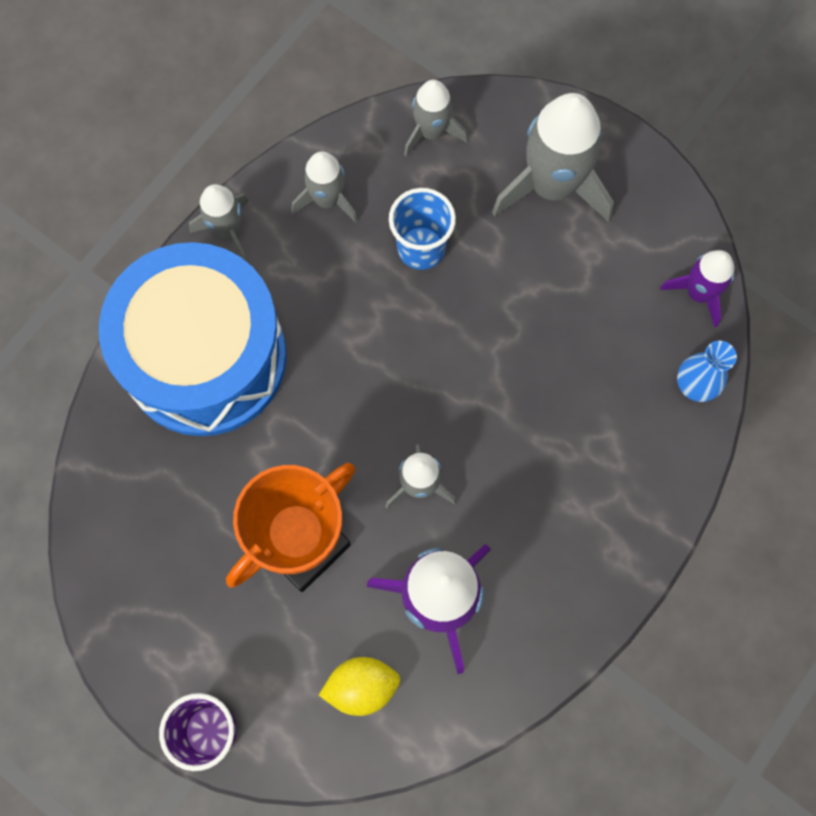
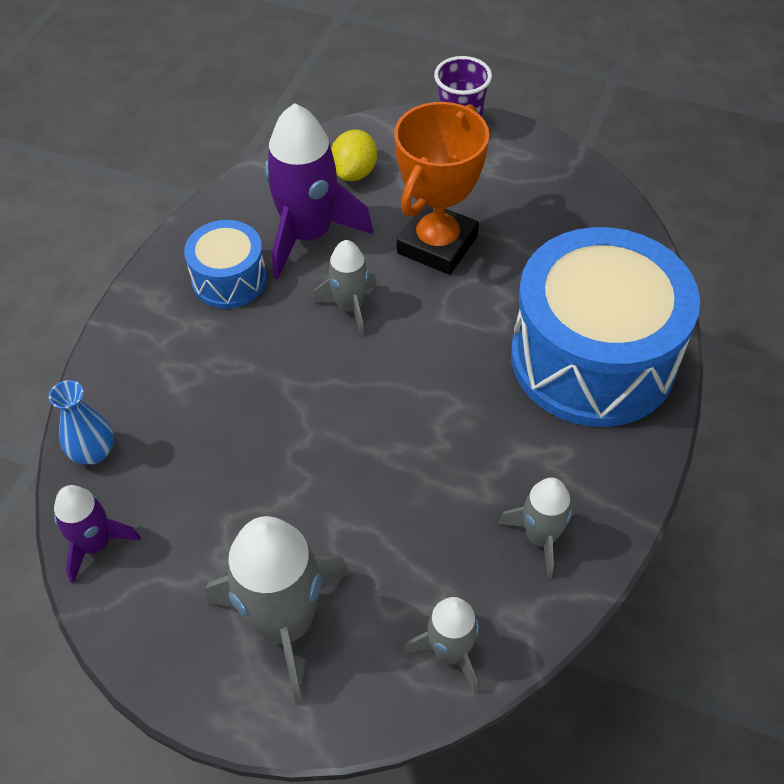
camera: 165 degrees right, 20 degrees down
(228, 230) = (632, 477): grey rocket -> none
(361, 687) = (354, 172): yellow lemon -> yellow lemon turned 45 degrees counterclockwise
(421, 248) = (417, 512): blue cup -> none
(537, 560) = (229, 279): none -> blue drum

